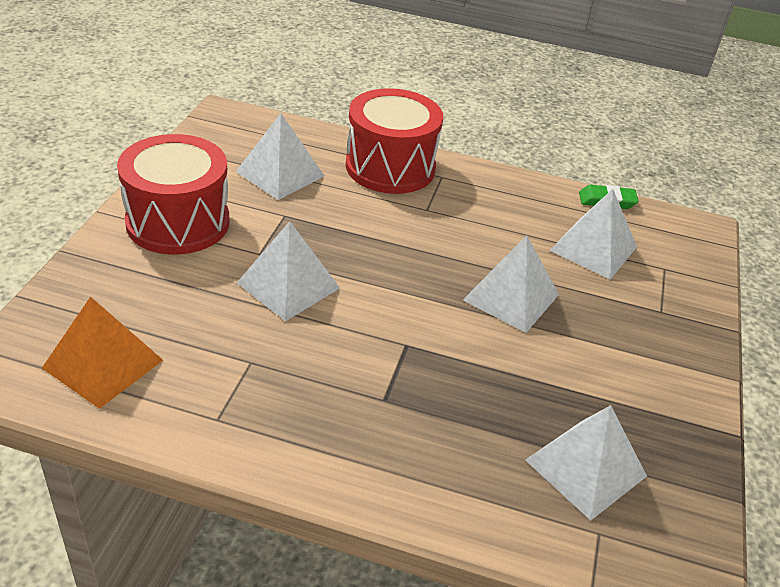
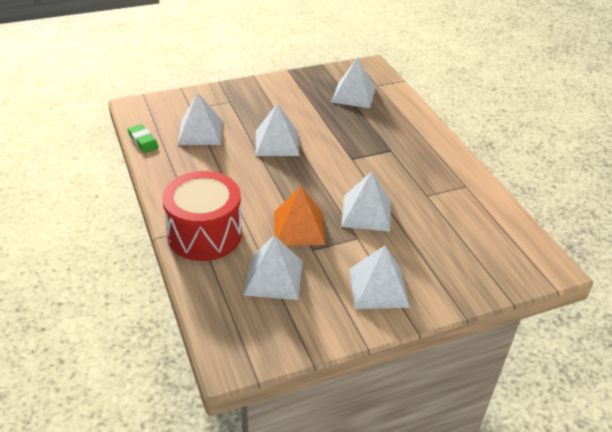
camera: 125 degrees left, 0 degrees up
(103, 364) = (495, 237): orange pyramid -> orange pyramid (299, 228)
(178, 222) = (378, 287): red drum -> white pyramid

